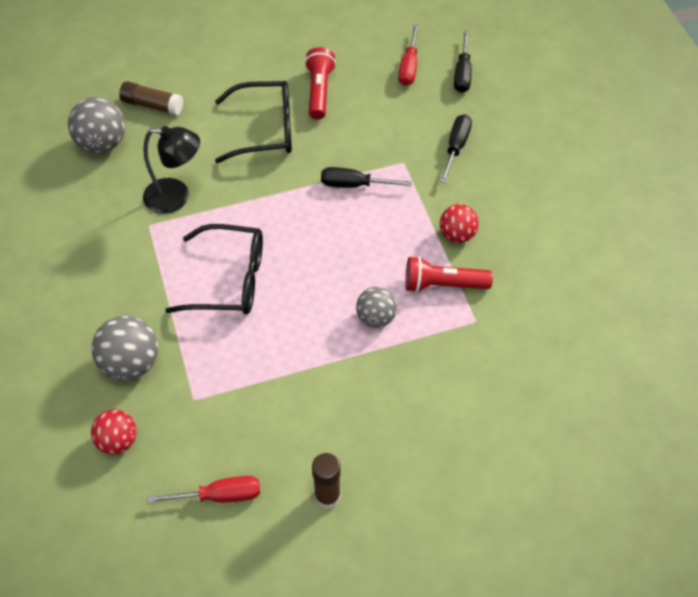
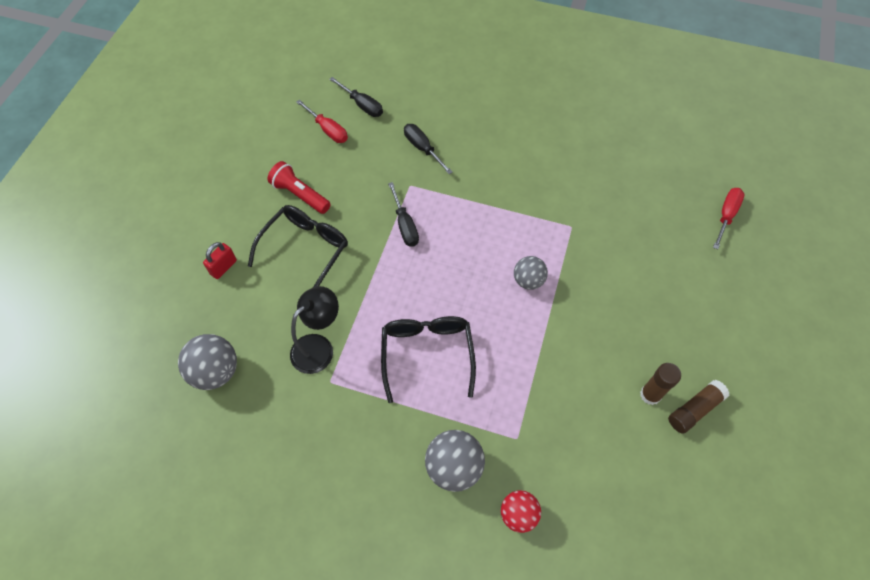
camera: 55 degrees left, 5 degrees up
(152, 105) = (209, 312): brown glue stick -> brown glue stick (694, 409)
(202, 88) = (223, 267): none -> red padlock
(220, 495) = (609, 465): red screwdriver -> red screwdriver (726, 215)
(229, 280) = (427, 354): black glasses -> black glasses turned 45 degrees counterclockwise
(353, 185) = (405, 226): black screwdriver -> black screwdriver turned 60 degrees counterclockwise
(442, 285) = (530, 226): red flashlight -> none
(457, 235) = (496, 193): red ball -> none

